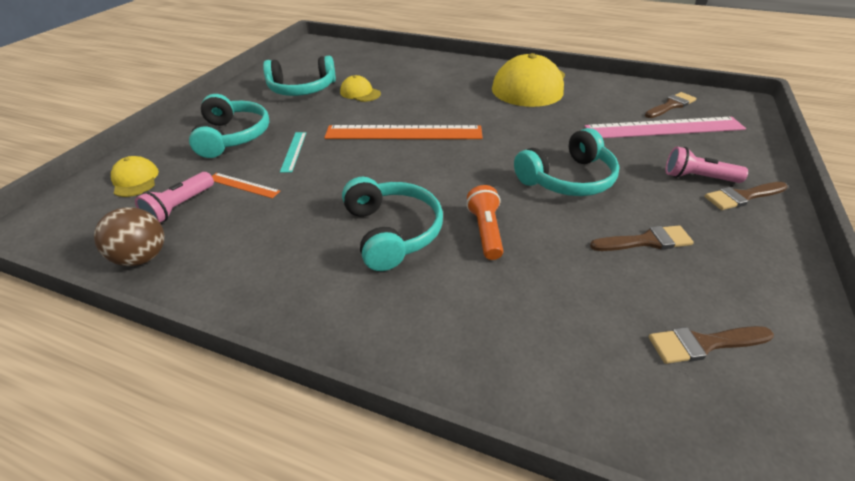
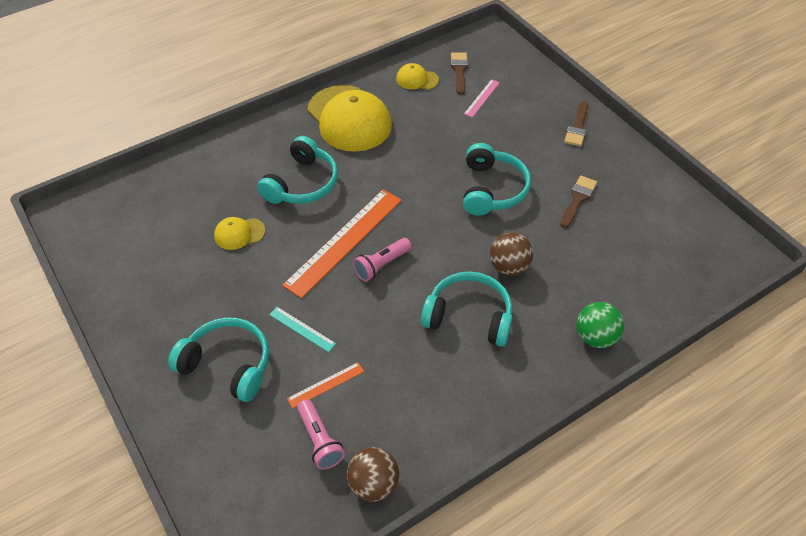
camera: 55 degrees left, 10 degrees up
(135, 180) = (239, 466): yellow cap -> yellow cap (417, 79)
(302, 89) = (180, 273): turquoise headphones -> turquoise headphones (302, 183)
(463, 350) = (595, 337): none -> green ball
(485, 231) = (509, 267): orange flashlight -> brown ball
(664, 128) = (482, 98): pink ruler -> pink ruler, size x0.45
(697, 178) = (545, 129): pink flashlight -> pink flashlight (381, 265)
(703, 344) = (659, 237): brown brush -> none

